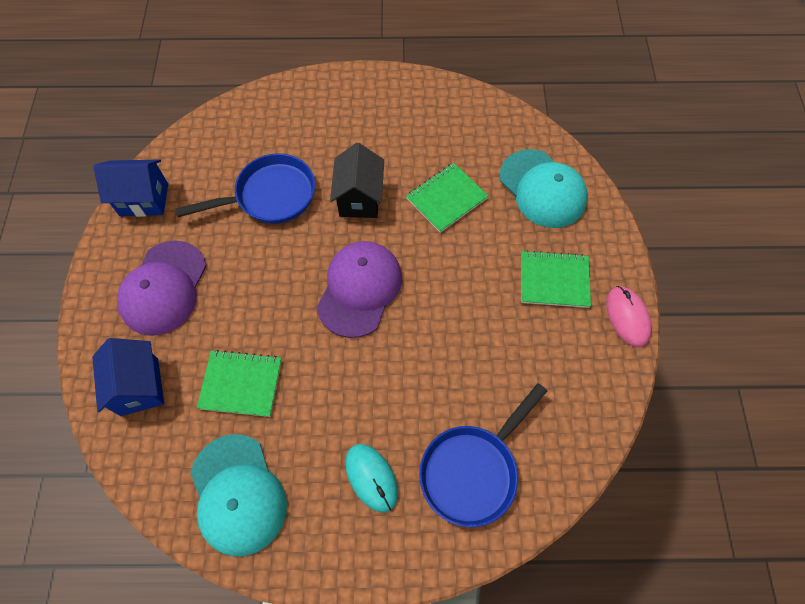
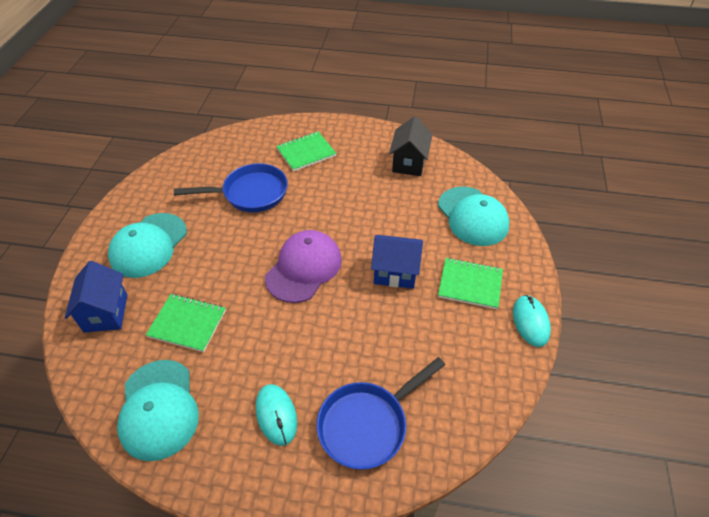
camera: 10 degrees right, 15 degrees down
(144, 199) = (153, 183): blue house -> blue house (395, 273)
(164, 288) = (148, 245): purple cap -> turquoise cap
(359, 199) = (320, 204): black house -> black house (409, 163)
(446, 198) = (391, 213): green notebook -> green notebook (306, 152)
(627, 317) = (530, 322): pink mouse -> turquoise mouse

